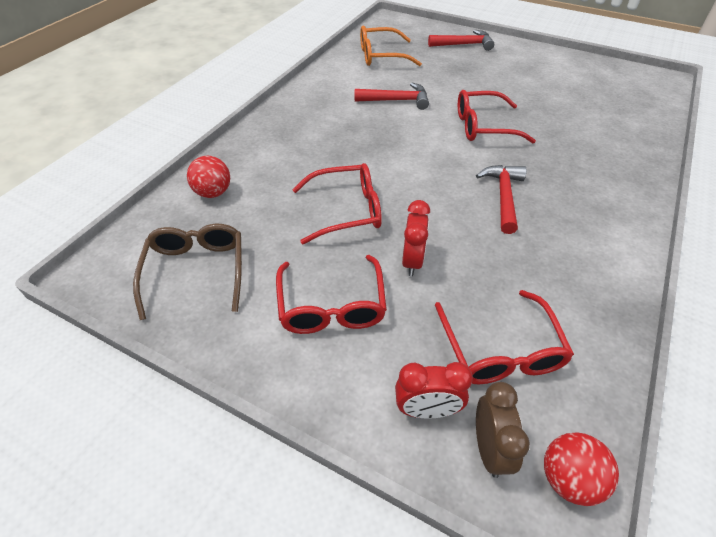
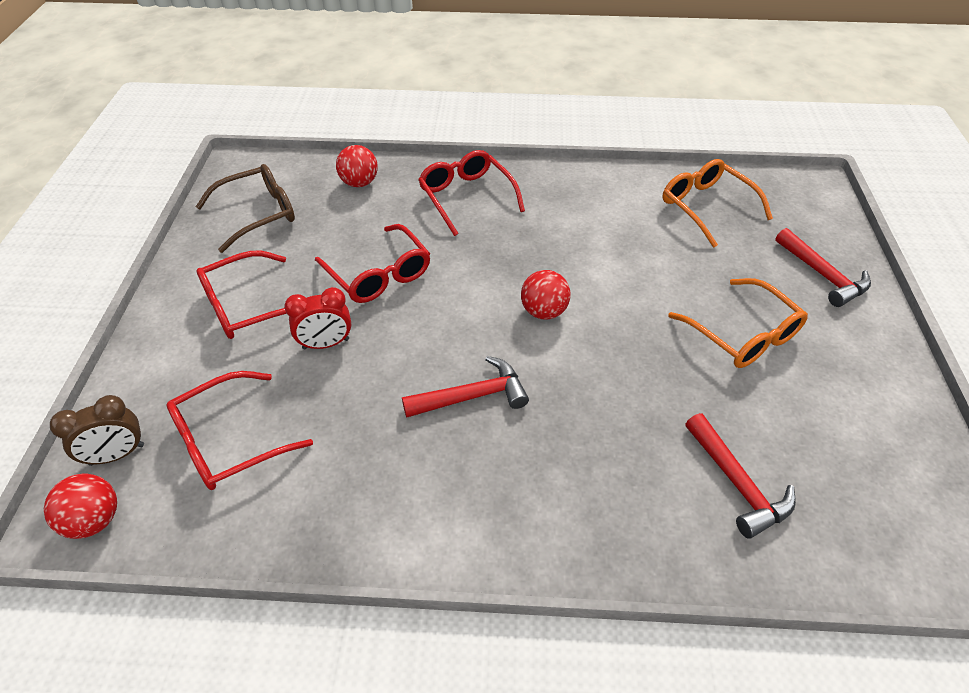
camera: 65 degrees right, 0 degrees up
(397, 100) = (610, 251): red hammer -> red hammer (737, 484)
(427, 410) = (148, 402): red clock -> none
(438, 143) = (543, 311): none -> red ball
(484, 126) = (614, 346): red glasses -> red glasses (467, 197)
(496, 82) = (742, 334): none -> orange glasses

